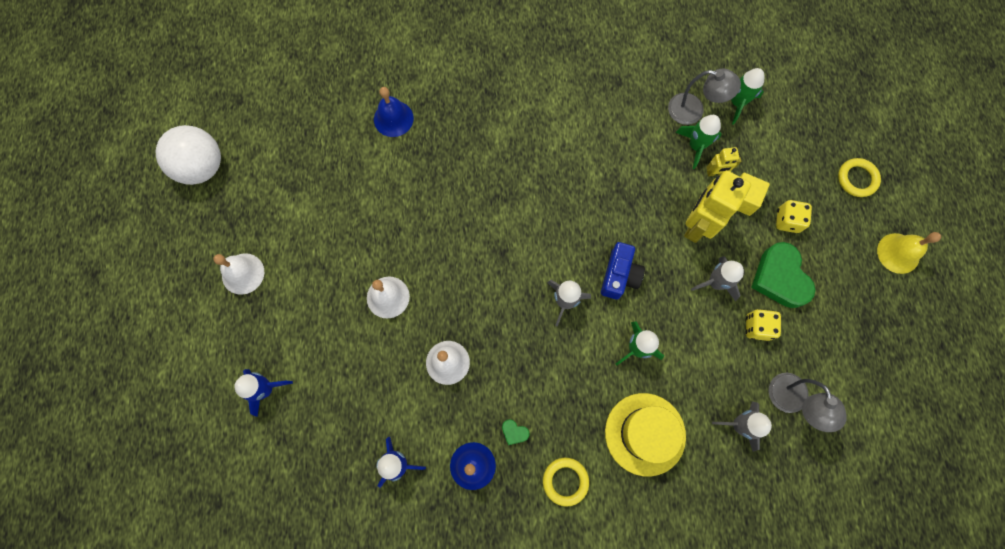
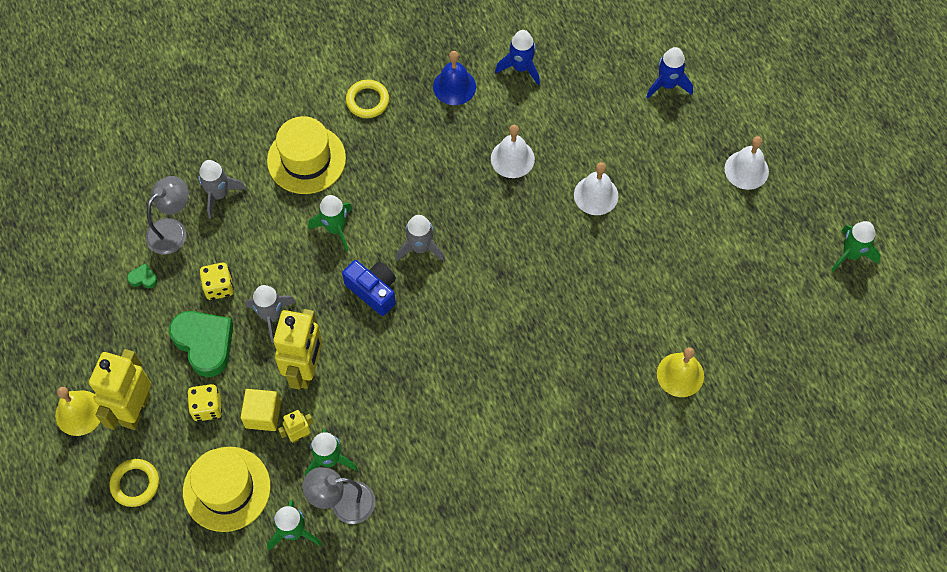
camera: 160 degrees right, 10 degrees down
(202, 167) = (850, 254): white ball -> green rocket
(393, 118) = (680, 374): blue bell -> yellow bell
(514, 432) = (427, 123): green heart -> green heart (143, 278)
(619, 275) = (373, 290): blue camera -> blue camera turned 135 degrees clockwise
(783, 151) = (226, 489): none -> yellow hat
(791, 401) = (173, 230): grey lamp -> grey lamp turned 75 degrees clockwise
(849, 240) = (135, 409): none -> yellow robot

